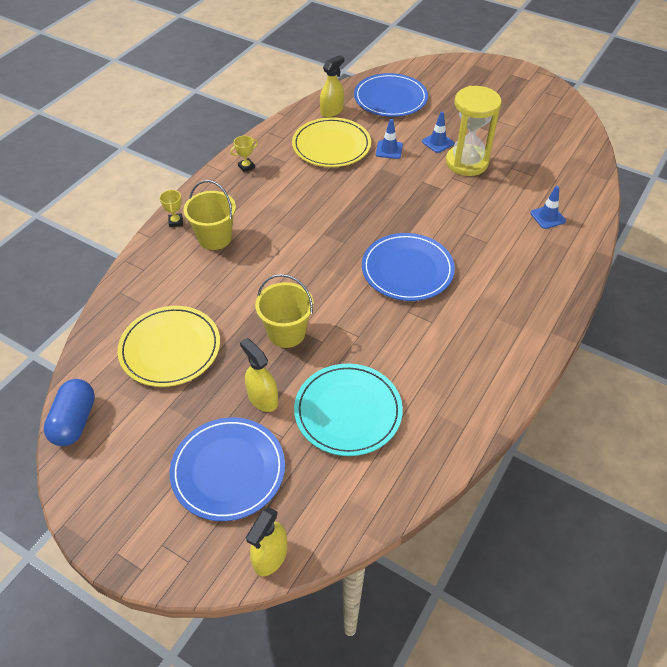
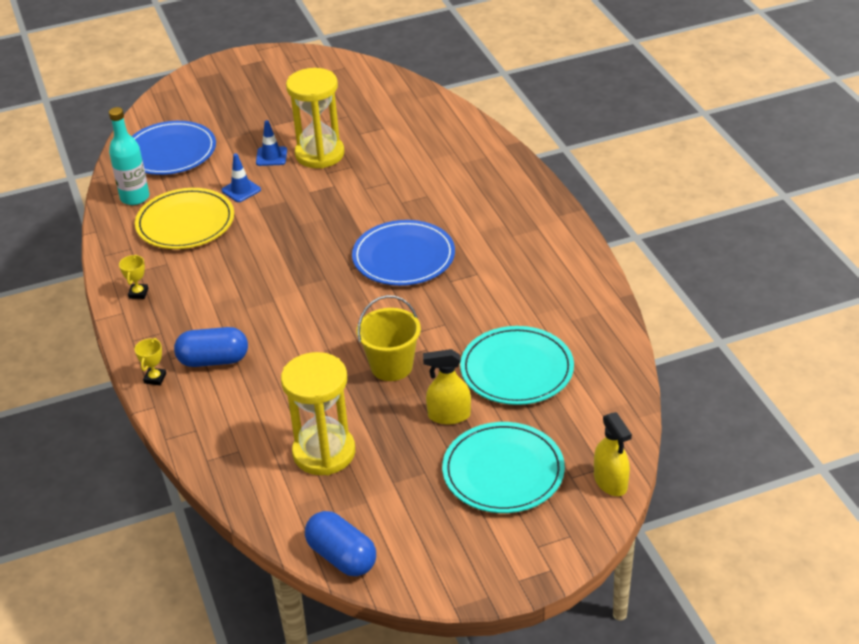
camera: 50 degrees left, 10 degrees down
(170, 348) = (324, 452): yellow plate -> yellow hourglass
(176, 222) = (155, 378): yellow trophy -> yellow trophy turned 75 degrees clockwise
(215, 238) = (213, 360): yellow bucket -> blue capsule
(228, 470) = (503, 471): blue plate -> turquoise plate
(332, 111) = (135, 197): yellow spray bottle -> turquoise bottle
(547, 217) = (440, 147): blue traffic cone -> none

